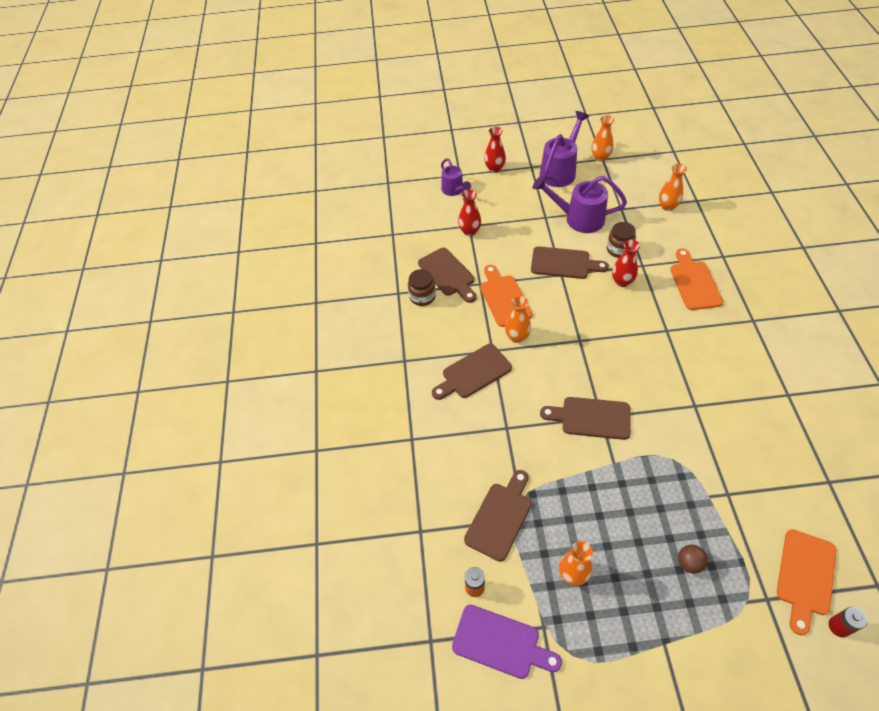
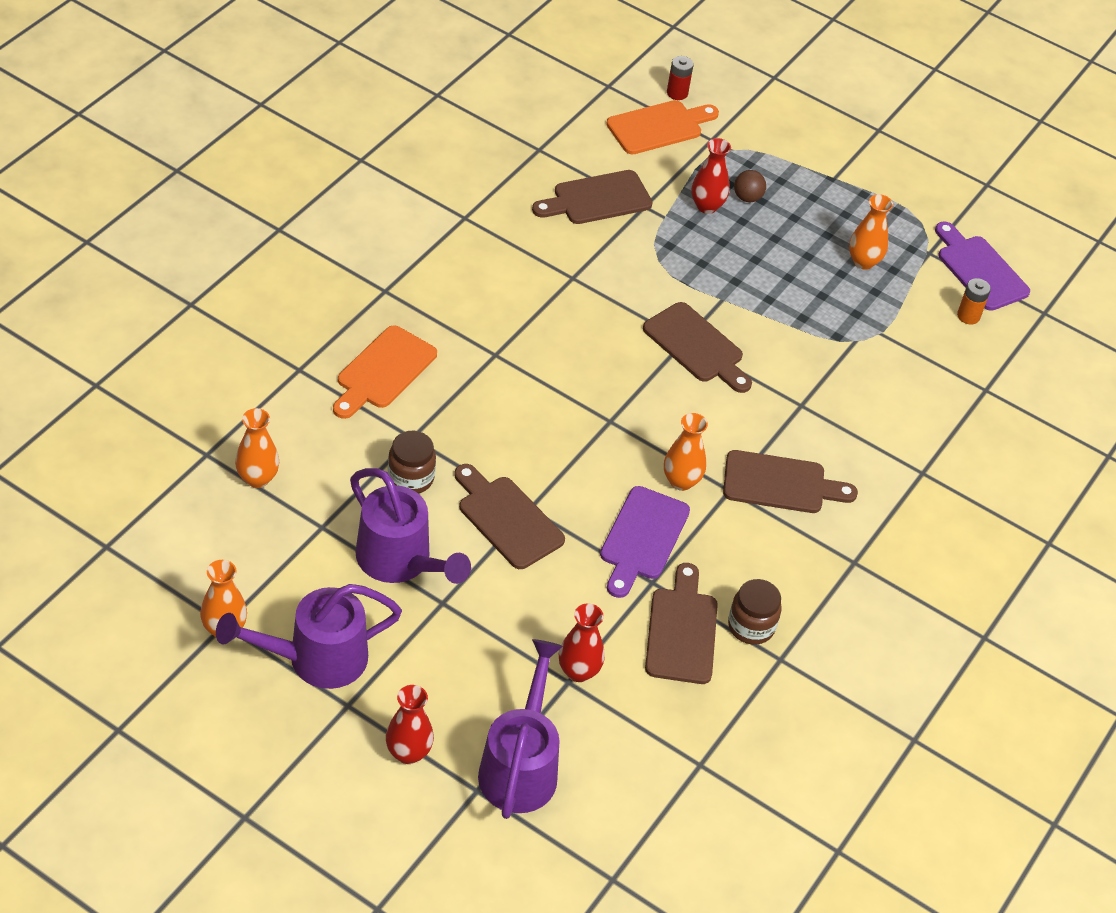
camera: 150 degrees left, 5 degrees down
(454, 190) = (521, 765): purple watering can -> purple watering can, size x1.62
(500, 517) = (890, 343): brown cutting board -> brown cutting board (597, 199)
(504, 298) = (642, 538): orange cutting board -> purple cutting board
(622, 281) = (466, 440): red vase -> red vase (706, 206)

